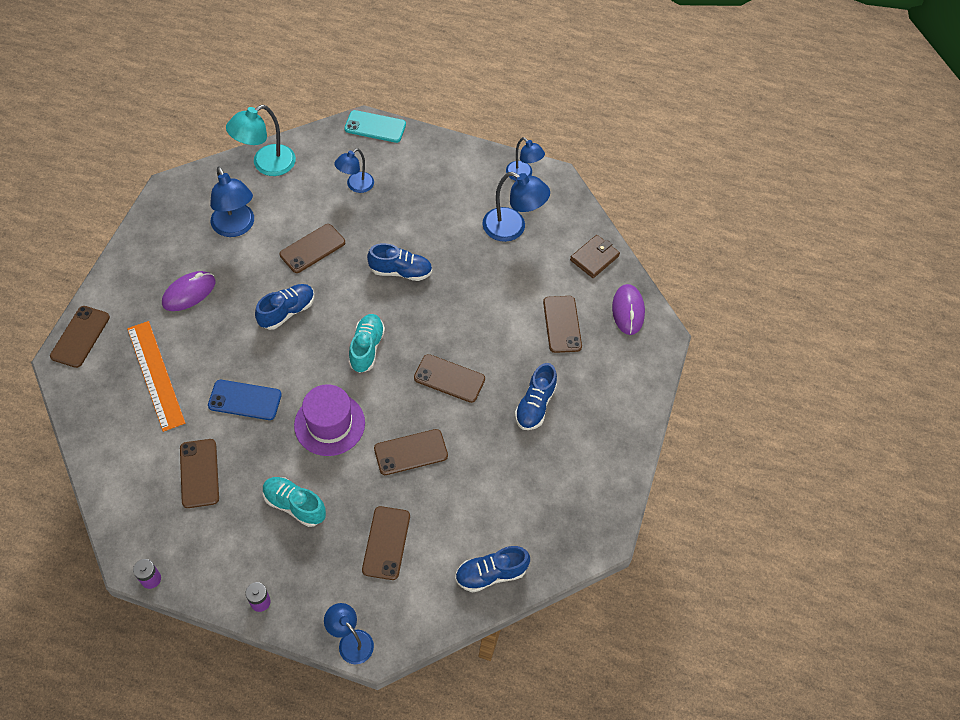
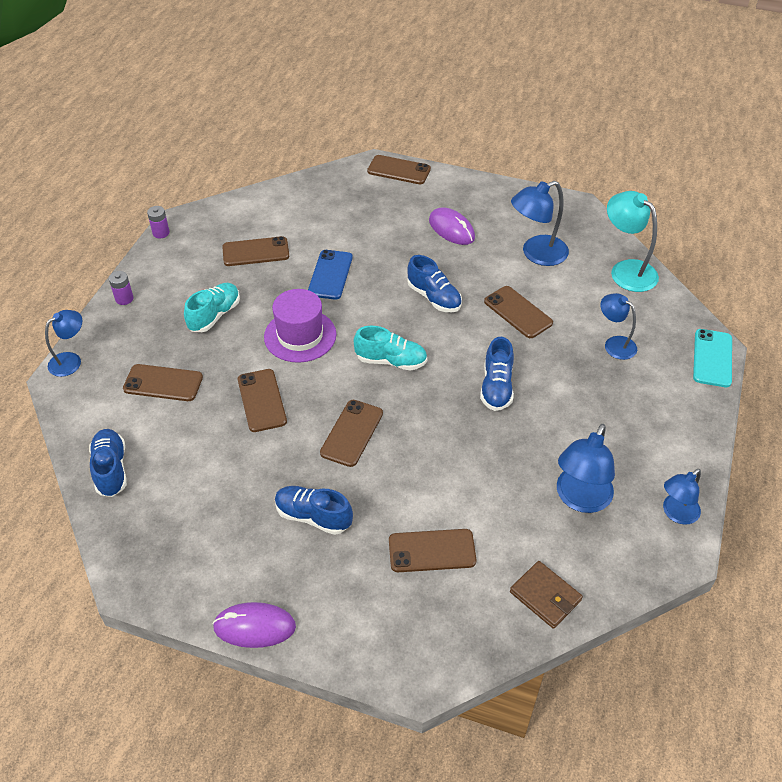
camera: 95 degrees right, 10 degrees down
(155, 375) = (359, 217): orange ruler -> none
(628, 310) = (459, 634): purple mouse -> purple mouse (254, 627)

